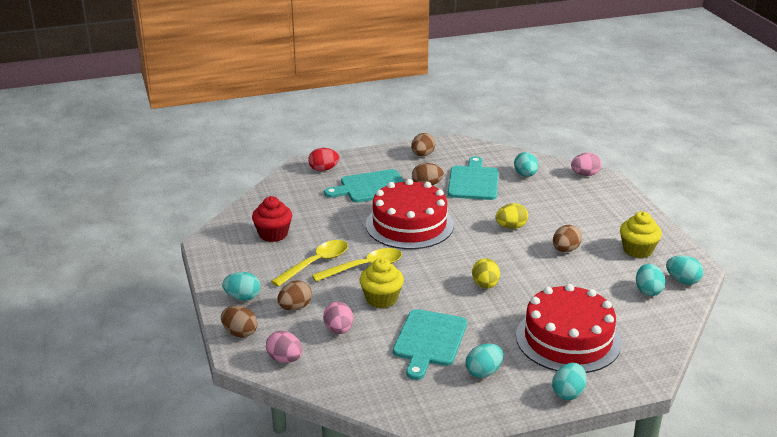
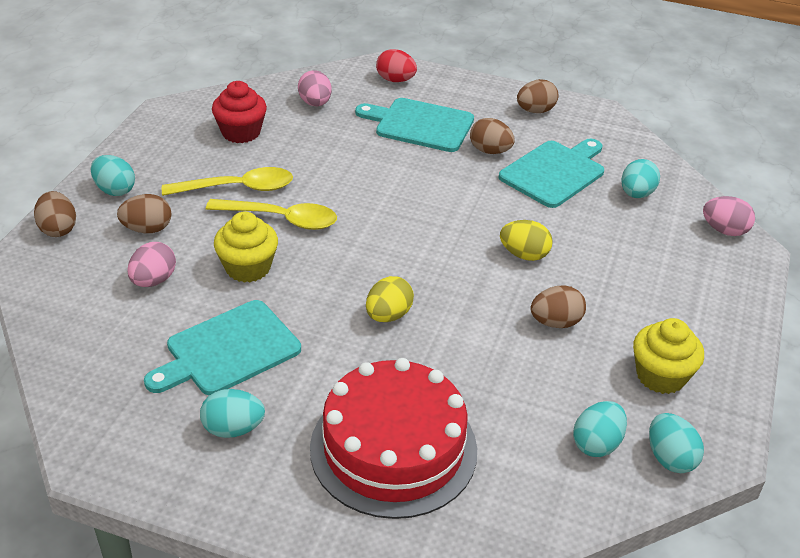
camera: 35 degrees right, 10 degrees up
(285, 359) = (57, 284): pink egg -> pink egg (315, 103)
(409, 225) = (402, 192): red cake -> none
(568, 393) = (293, 524): turquoise egg -> none

